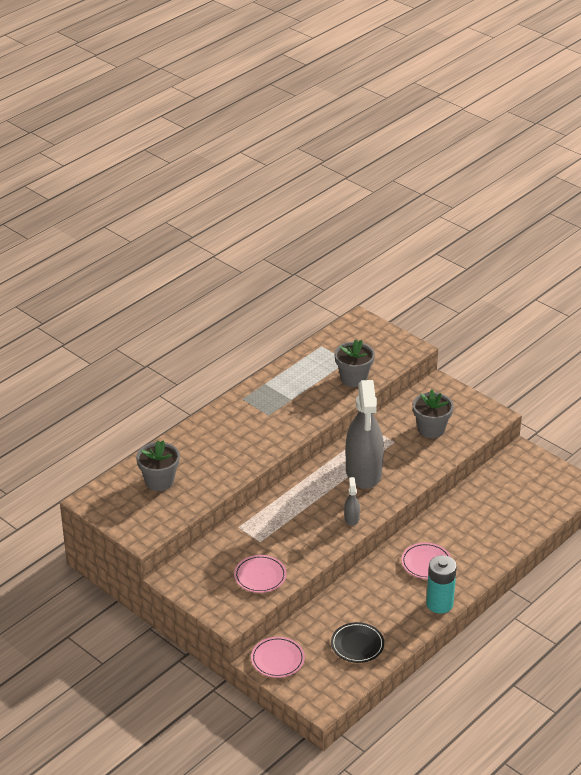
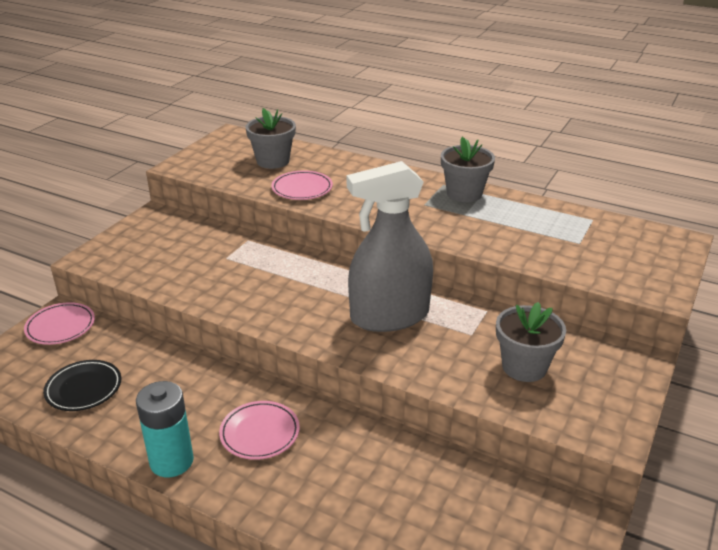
camera: 75 degrees right, 5 degrees down
(260, 576) = (163, 267): pink plate -> pink plate (302, 189)
(351, 518) = (288, 320): grey spray bottle -> none
(353, 378) = (545, 252): grey flower pot -> grey flower pot (464, 193)

